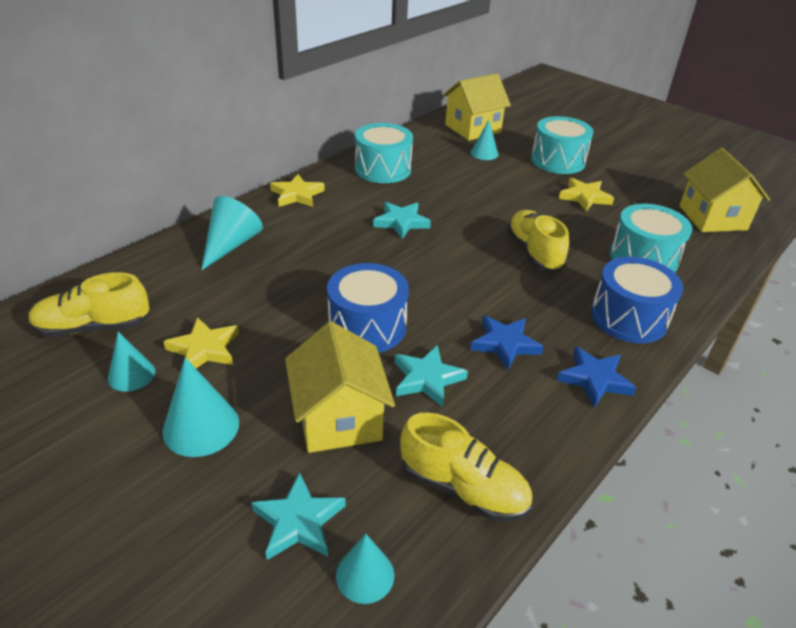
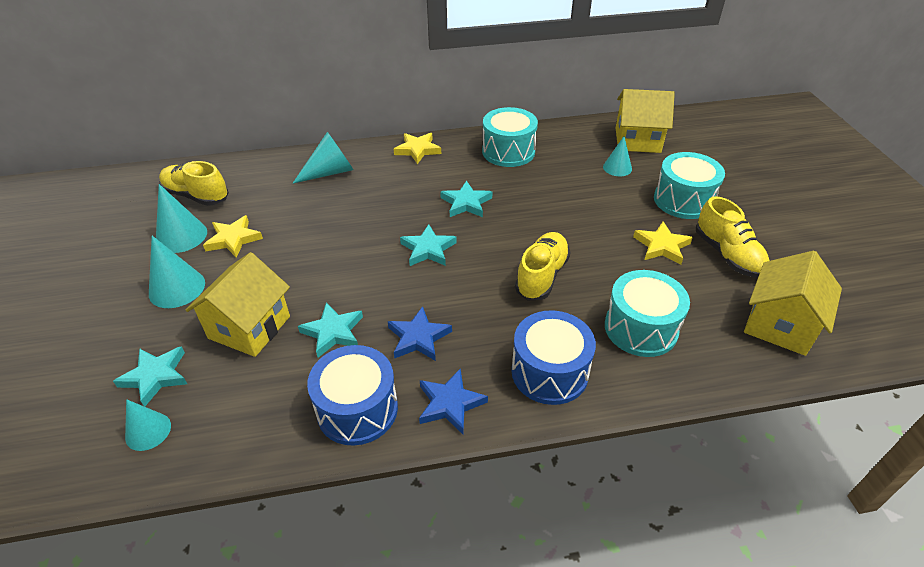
camera: 40 degrees right, 5 degrees up
(131, 374) = (181, 236): turquoise cone -> turquoise cone, size x1.53
(367, 326) = (342, 273): blue drum -> blue drum (357, 409)
(418, 272) = (428, 249): none -> turquoise star
(463, 488) = (261, 419): yellow shoe -> yellow shoe (727, 255)

